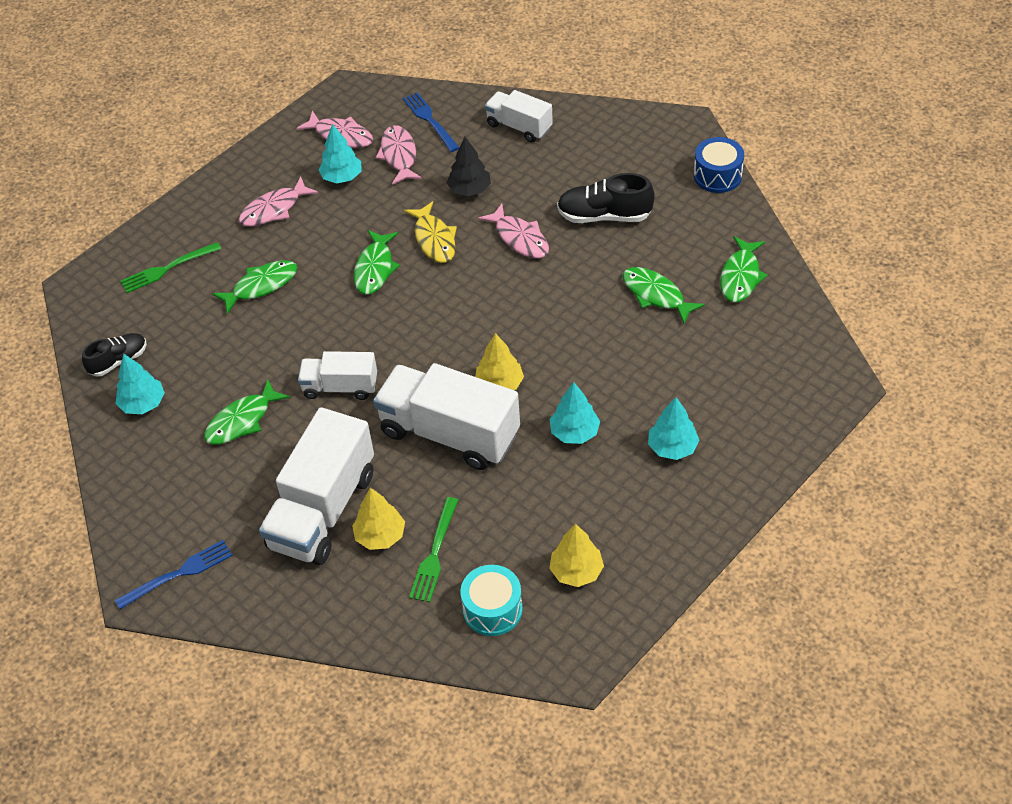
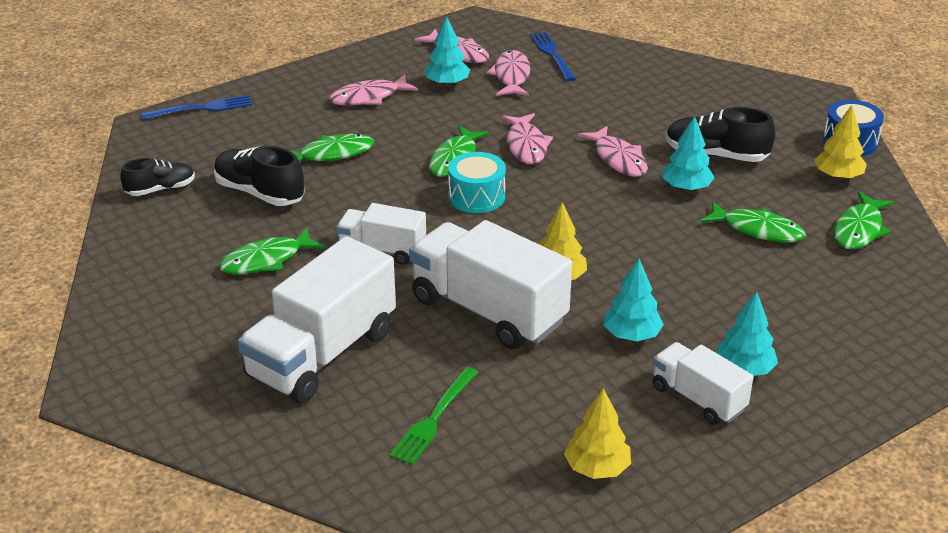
camera: 10 degrees right, 15 degrees down
(143, 404) = (169, 228): turquoise tree -> turquoise tree (686, 188)
(167, 269) = (242, 126): green fork -> none
(179, 573) = (140, 382): blue fork -> blue fork (202, 108)
(210, 346) = (259, 193): none -> black shoe
(380, 536) = (377, 390): yellow tree -> yellow tree (837, 176)
(434, 239) = (526, 146): yellow fish -> pink fish
(469, 189) = (576, 113): black tree -> none
(492, 609) = (484, 487): turquoise drum -> turquoise drum (476, 197)
(519, 127) = (643, 73): white truck -> white truck (698, 398)
(656, 295) = (757, 230): green fish -> green fish turned 150 degrees clockwise

